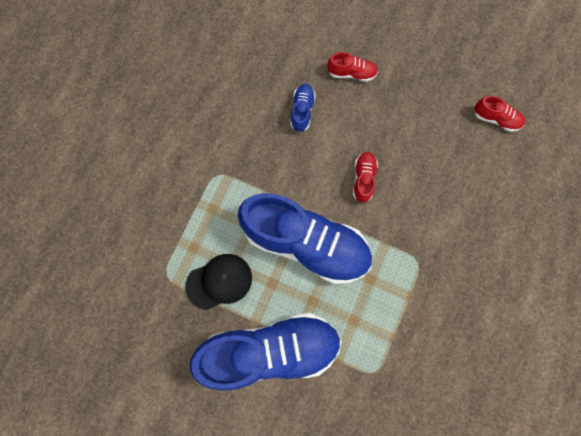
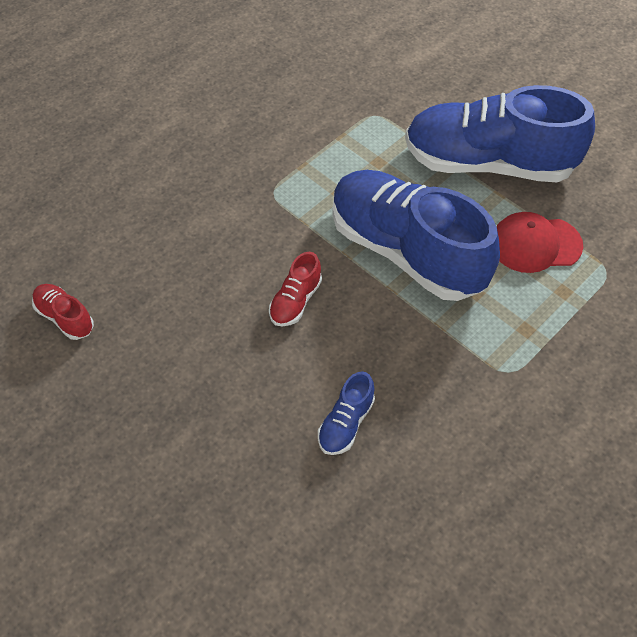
camera: 160 degrees left, 20 degrees down
(219, 281) = (535, 244): black cap -> red cap
(351, 73) = (240, 457): red shoe -> none

